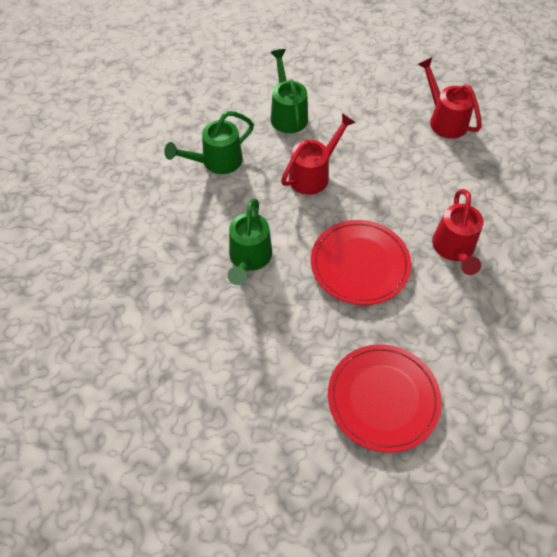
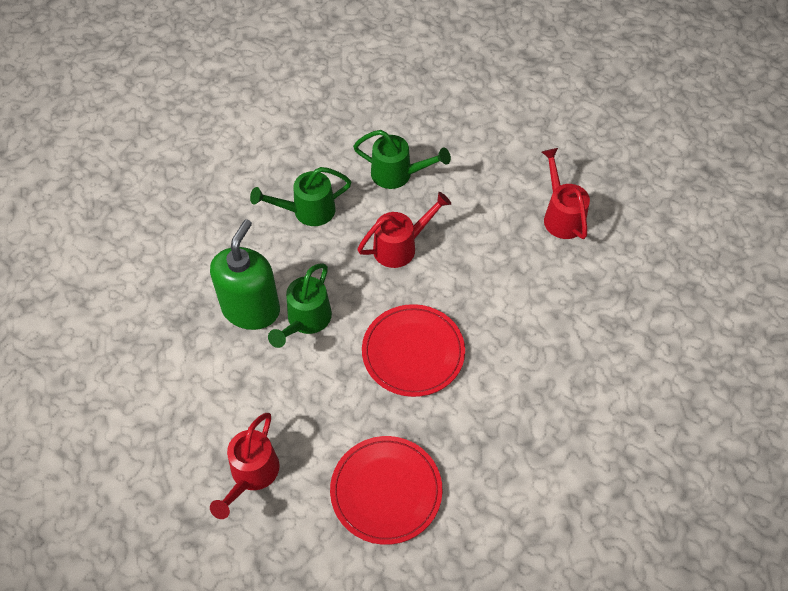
camera: 15 degrees right, 0 degrees up
(192, 260) = (251, 309): none -> green soap dispenser
(287, 114) = (397, 174): green watering can -> green watering can turned 105 degrees clockwise
(454, 249) = (515, 359): red watering can -> red watering can (251, 474)

